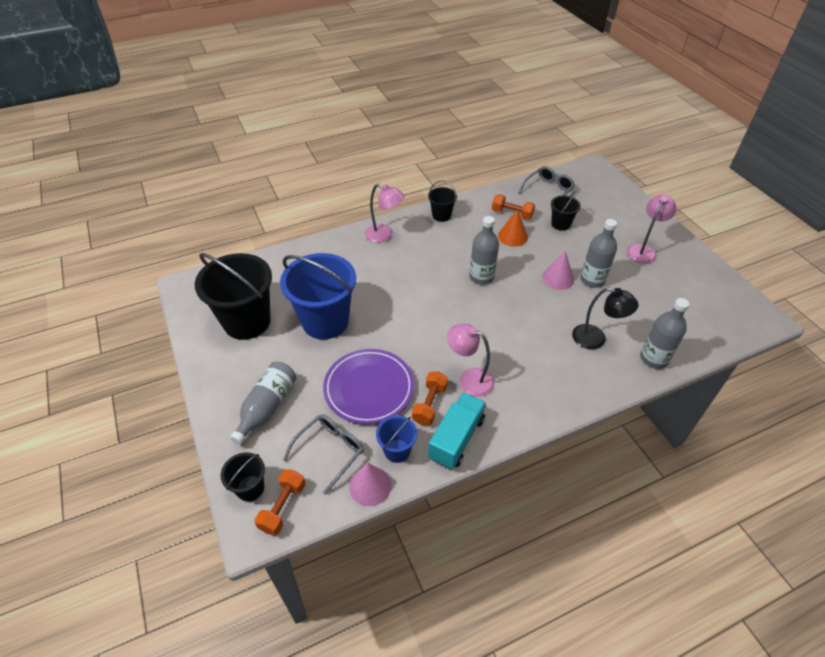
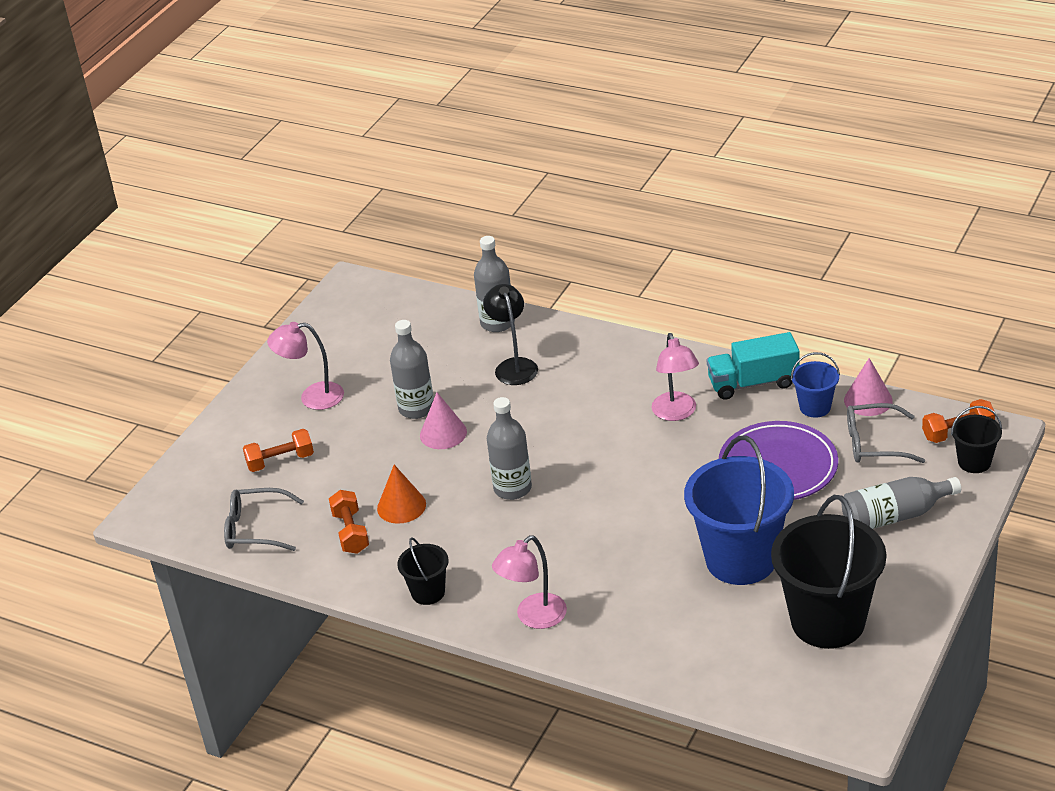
camera: 125 degrees left, 10 degrees down
(384, 235) = (534, 617): pink lamp -> pink lamp turned 120 degrees counterclockwise
(430, 404) = (740, 419): orange dumbbell -> orange dumbbell (280, 461)
(560, 224) = (328, 481): black bucket -> none

